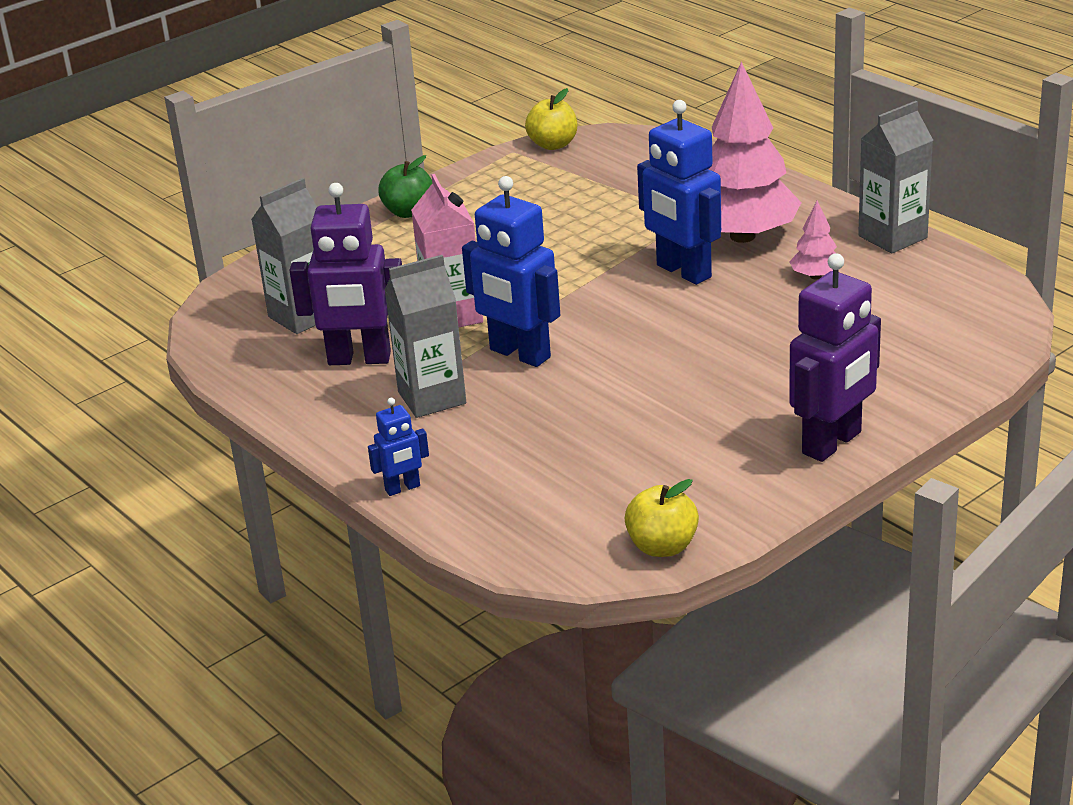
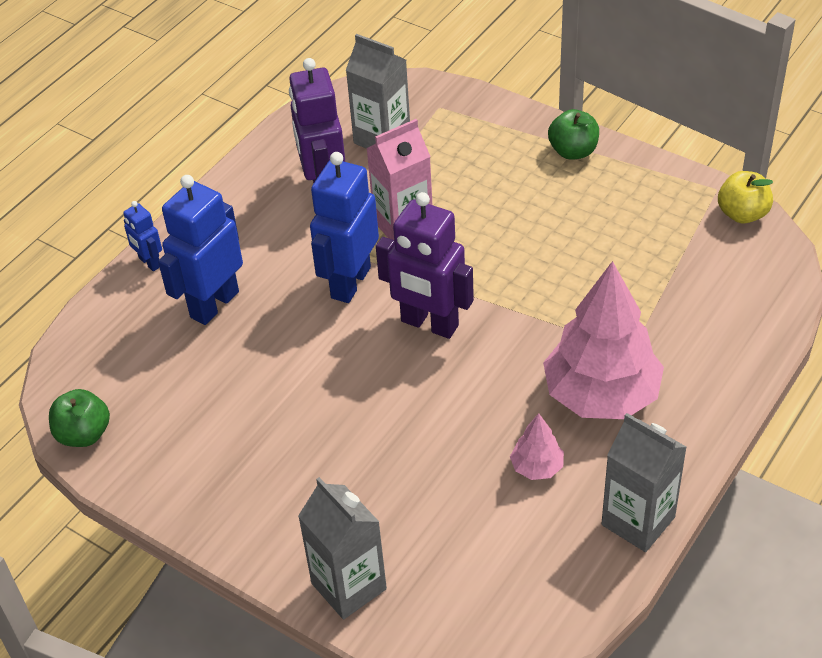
camera: 75 degrees right, 15 degrees up
(432, 398) = (275, 246): grey carton -> grey carton (349, 586)
(662, 546) = (84, 434): yellow apple -> green apple
(683, 272) = (518, 363): blue robot -> blue robot (214, 304)
(832, 443) = (242, 525): purple robot -> purple robot (429, 324)

